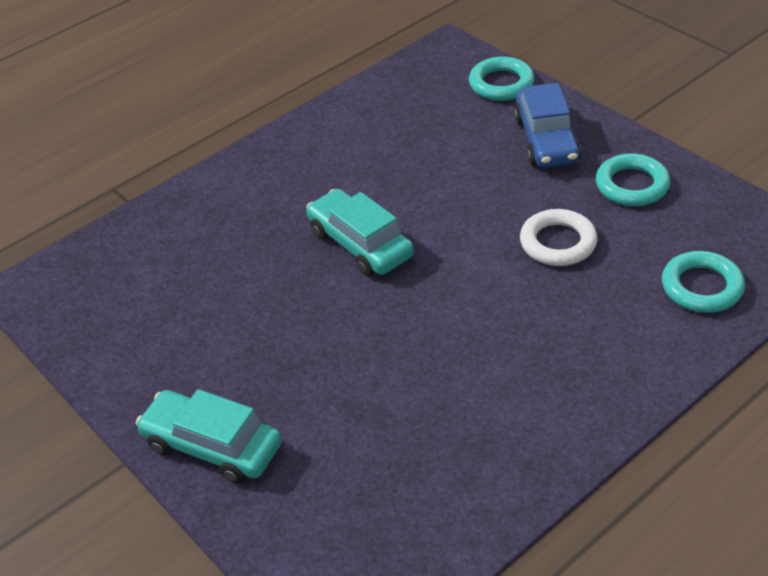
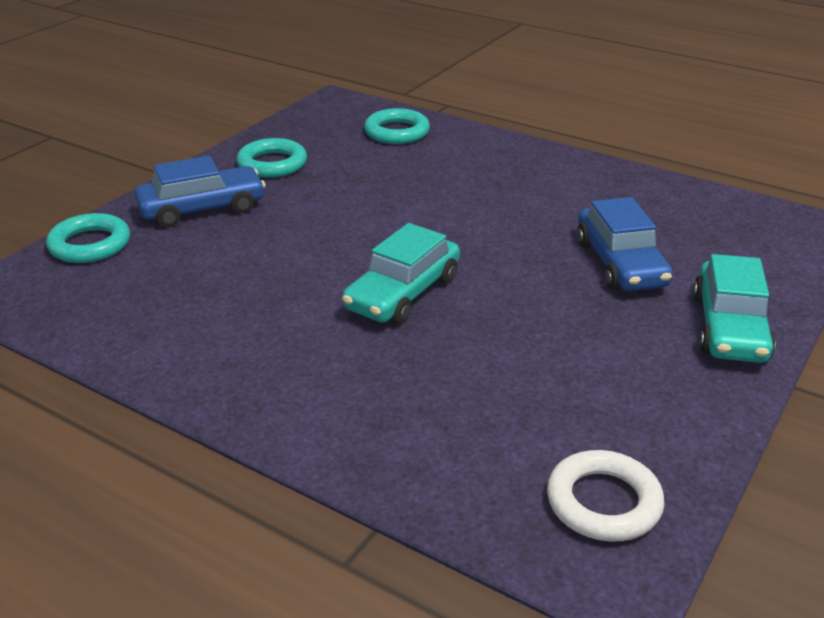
camera: 110 degrees left, 10 degrees down
(347, 402) = (620, 263): none -> blue car
(558, 243) = (363, 189): white ring -> white ring (603, 502)

